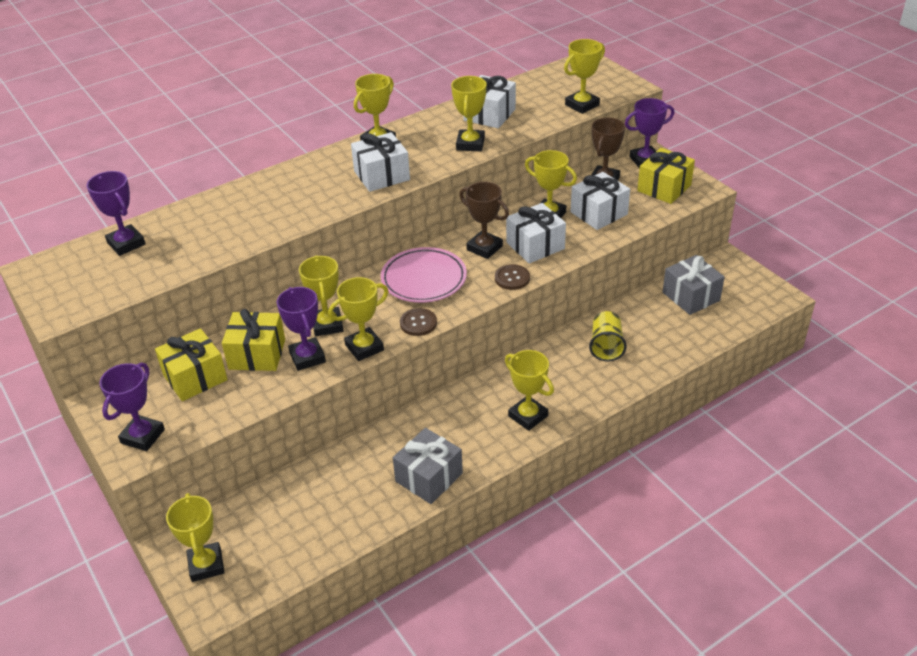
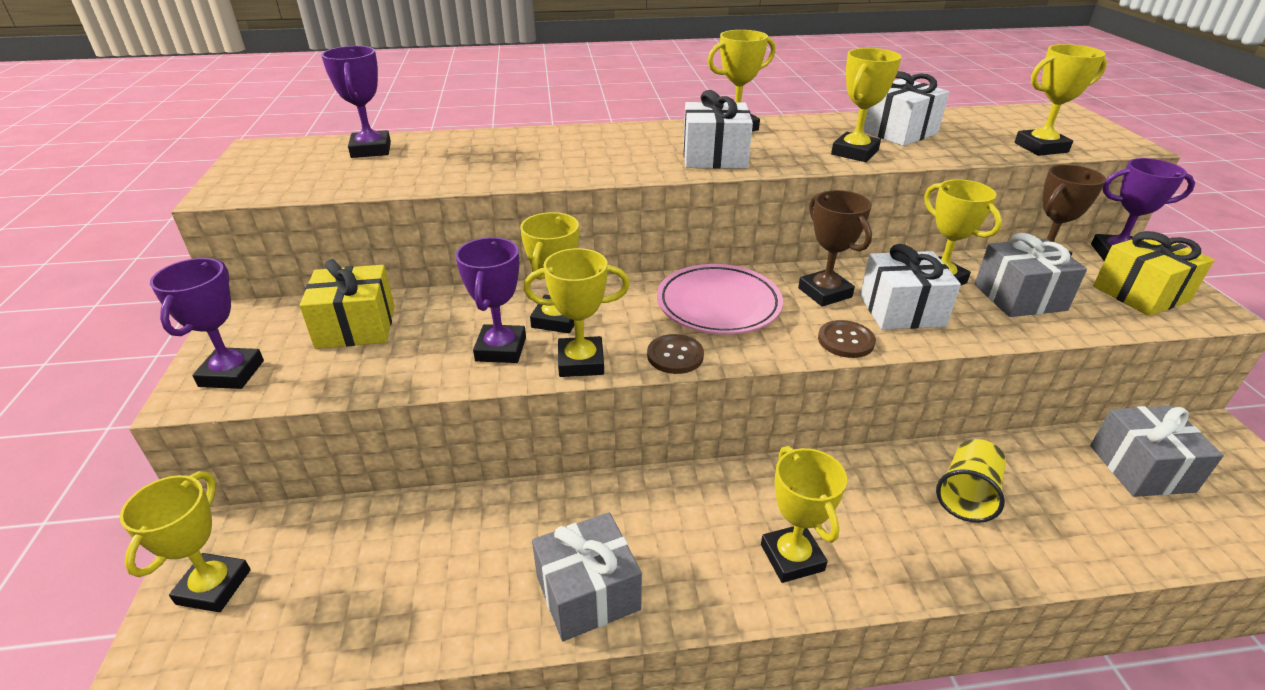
camera: 25 degrees right, 5 degrees down
(143, 436) = (232, 373): purple trophy -> purple trophy turned 45 degrees counterclockwise
(257, 354) = (447, 325): yellow gift -> none
(599, 213) = (1019, 297): white gift -> grey gift

